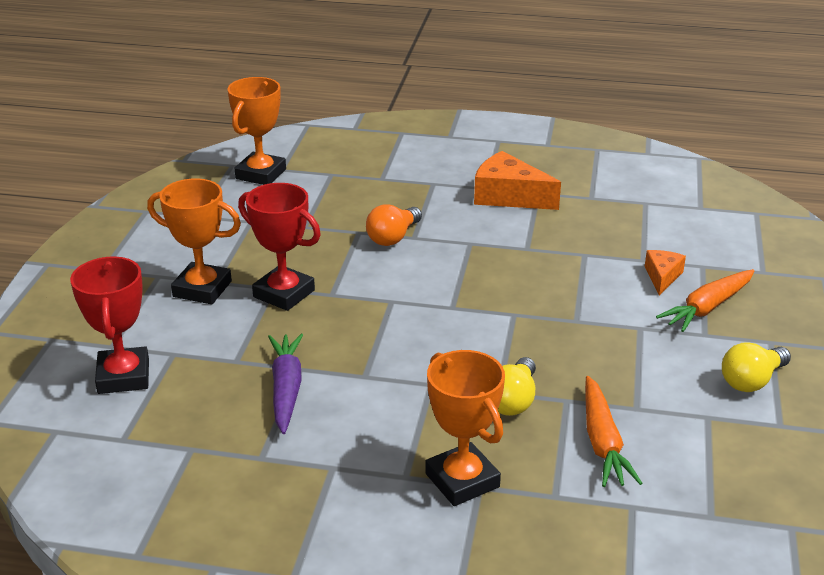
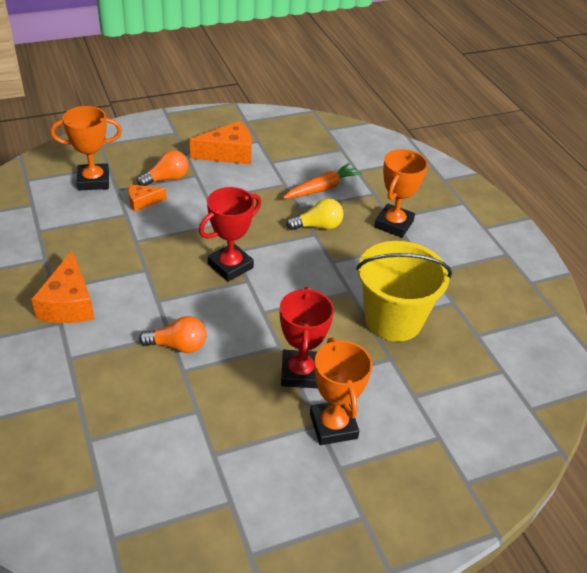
camera: 125 degrees left, 10 degrees up
(123, 376) = (458, 407): red trophy -> red trophy (230, 266)
(261, 174) = (120, 499): orange trophy -> orange trophy (93, 181)
(286, 389) = (393, 320): purple carrot -> yellow bucket
(707, 308) = (167, 179): orange carrot -> orange light bulb
(751, 381) = (228, 153): yellow light bulb -> orange cheese

